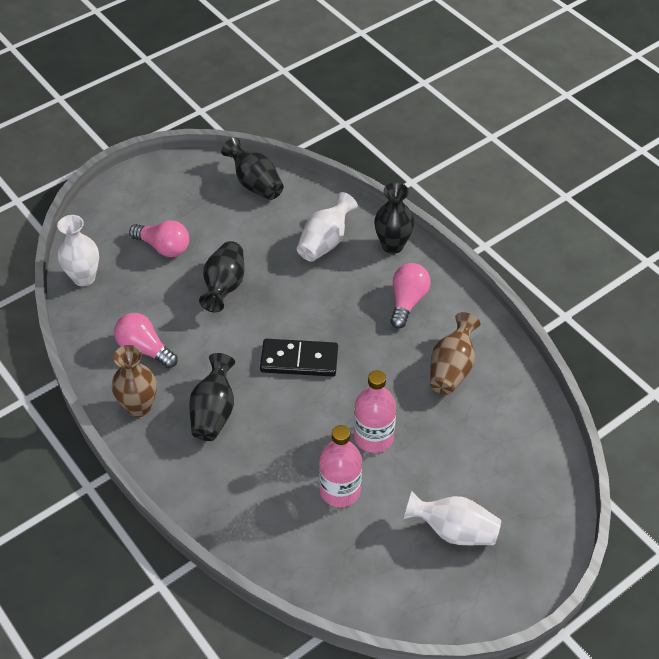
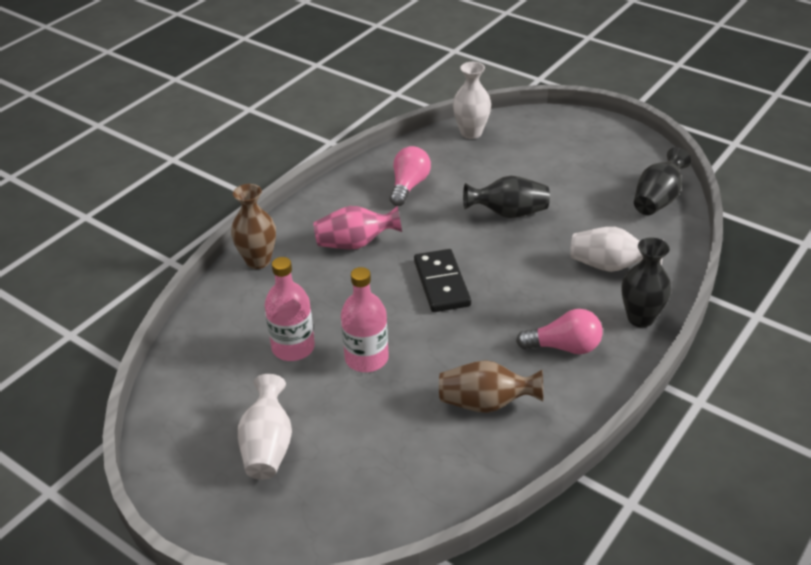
camera: 75 degrees right, 10 degrees down
(139, 407) = (343, 200): brown vase -> brown vase (258, 261)
(164, 247) = (534, 166): pink light bulb -> none
(214, 412) = (355, 244): black vase -> pink vase

